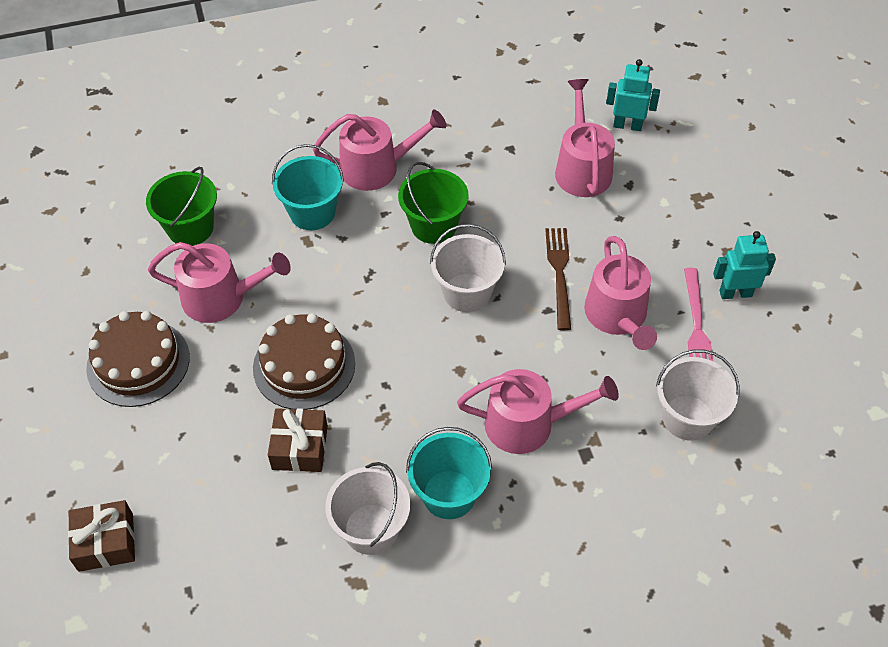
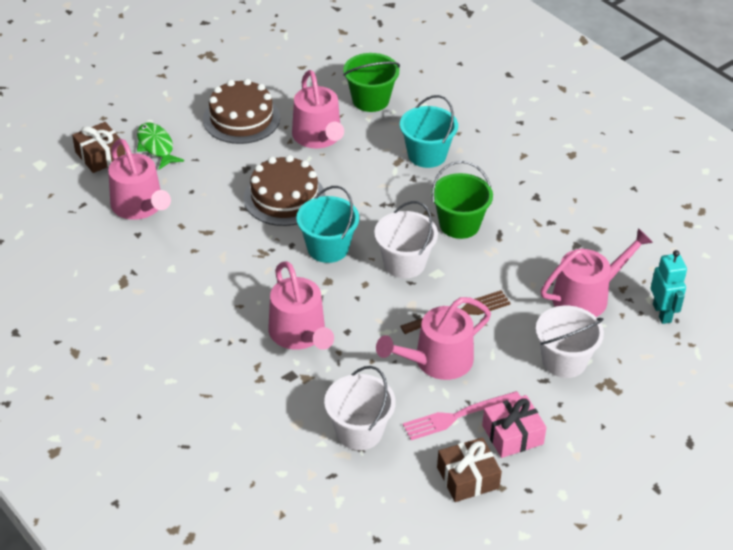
camera: 65 degrees right, 10 degrees down
(129, 471) = (156, 146): none -> green fish
(300, 447) = (215, 218): brown gift -> brown gift (468, 478)
(371, 529) = (167, 275): white bucket -> white bucket (564, 361)
(376, 168) = (496, 174): pink watering can -> pink watering can (139, 206)
(449, 494) = (215, 307): turquoise bucket -> turquoise bucket (328, 248)
(735, 293) = (512, 435): turquoise robot -> pink gift

